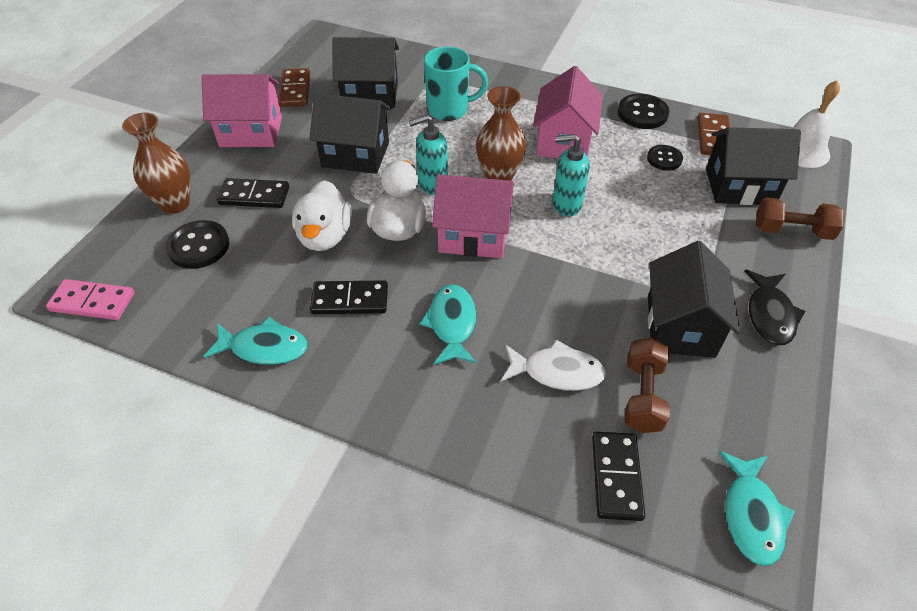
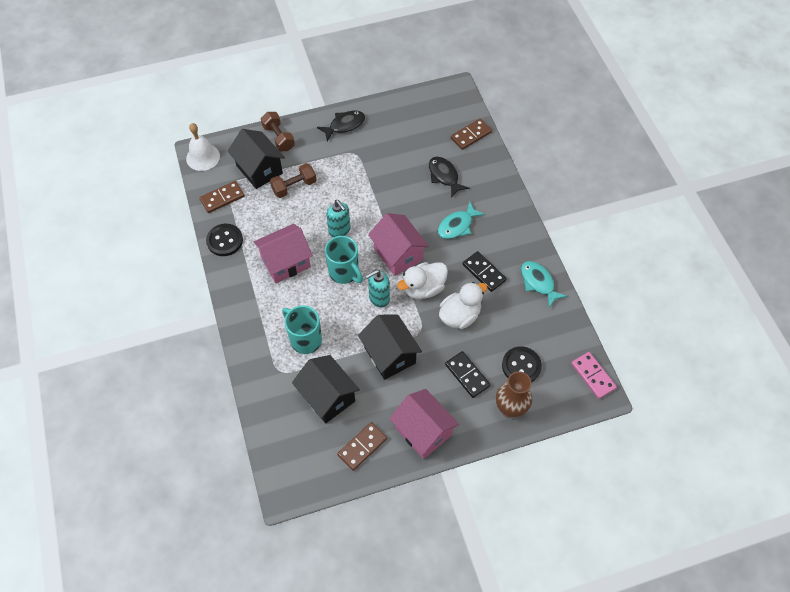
camera: 130 degrees left, 10 degrees up
(432, 184) = (379, 298): turquoise soap dispenser -> turquoise soap dispenser turned 120 degrees clockwise
(499, 177) = (344, 272): brown vase -> turquoise mug
(557, 372) = (444, 176): white fish -> black fish
(616, 477) = (471, 135): black domino -> brown domino
(643, 396) = (428, 145): brown dumbbell -> brown dumbbell (294, 186)
(664, 159) = (262, 210): black button -> none
(680, 326) = (380, 150): black house -> none
(751, 515) = (447, 96): turquoise fish -> none

